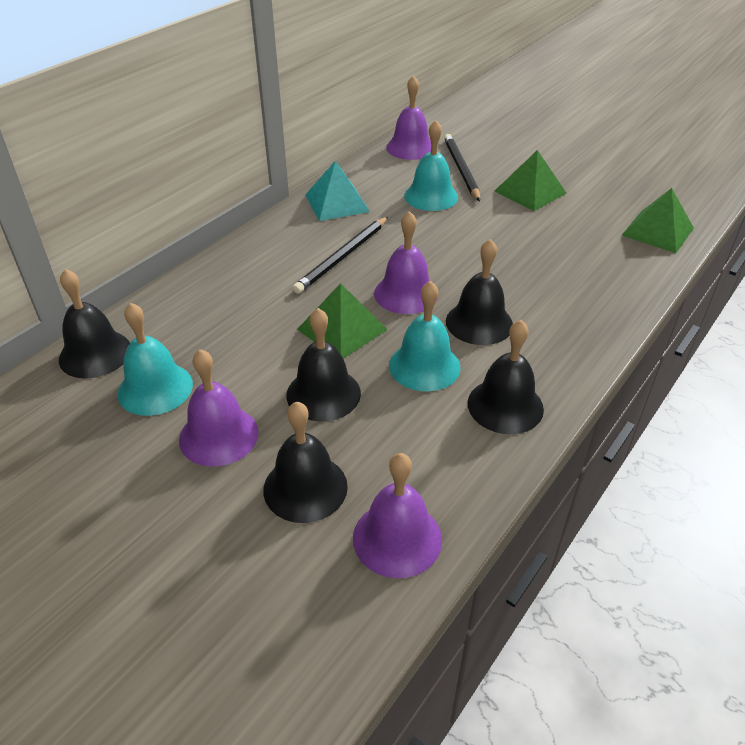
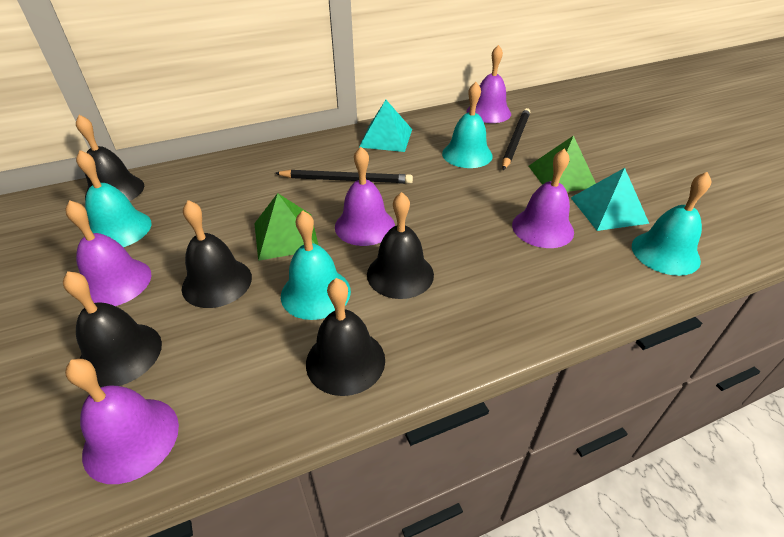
camera: 30 degrees right, 0 degrees up
(342, 257) = (346, 180): black pencil -> black pencil turned 150 degrees counterclockwise
(555, 242) = (542, 228): none -> purple bell
(590, 210) = (608, 210): none -> turquoise pyramid
(657, 231) = (665, 253): green pyramid -> turquoise bell

